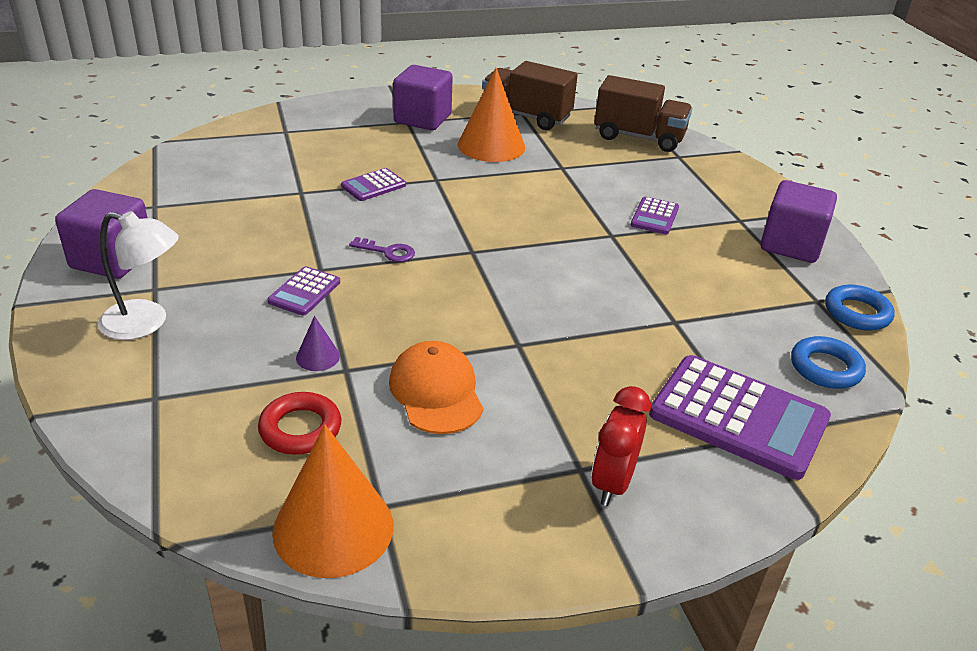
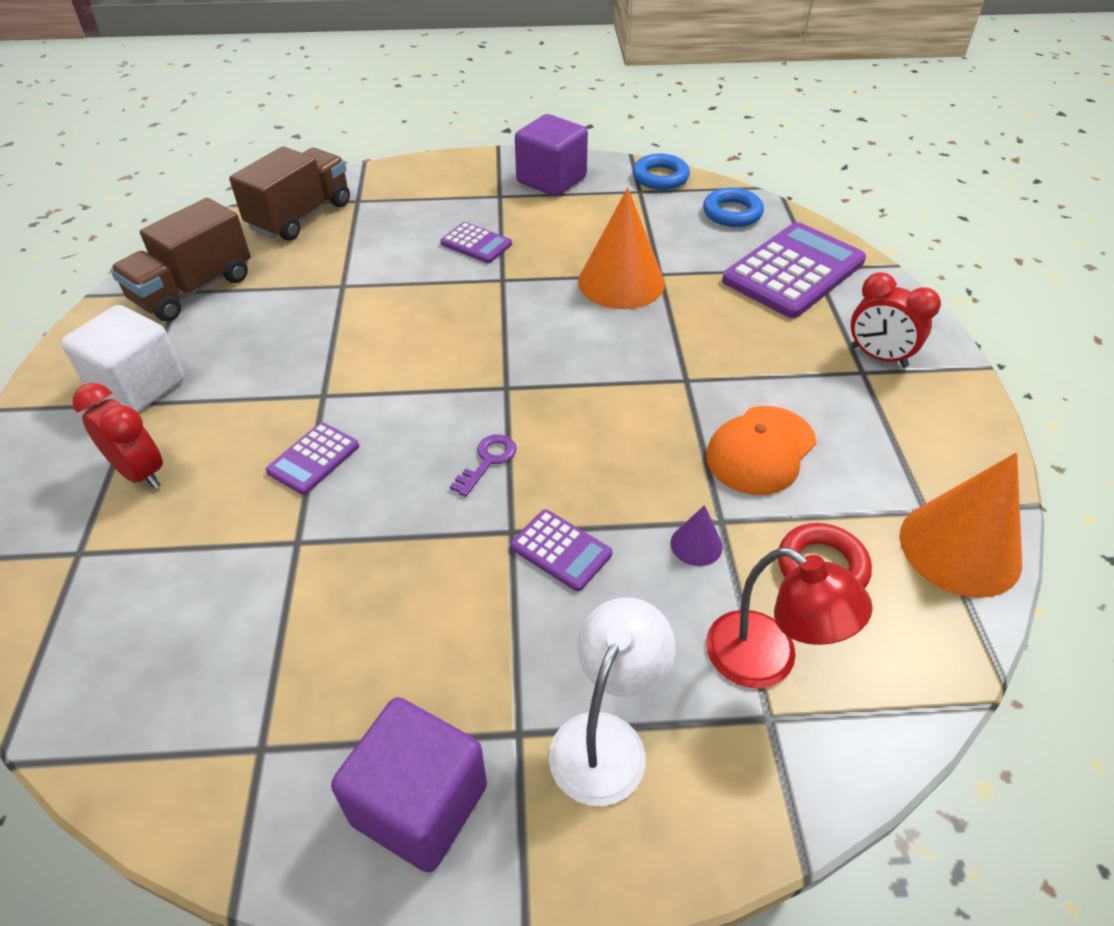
camera: 75 degrees left, 10 degrees up
(204, 396) = (767, 661): none -> red lamp
(349, 135) = (140, 473): none -> red clock
(373, 185) = (313, 459): purple calculator -> purple calculator turned 60 degrees clockwise
(422, 119) = (138, 386): purple cube -> white cube
(436, 392) = (760, 450): orange cap -> orange cap turned 45 degrees counterclockwise
(491, 146) = (257, 333): orange cone -> orange cone (621, 282)

